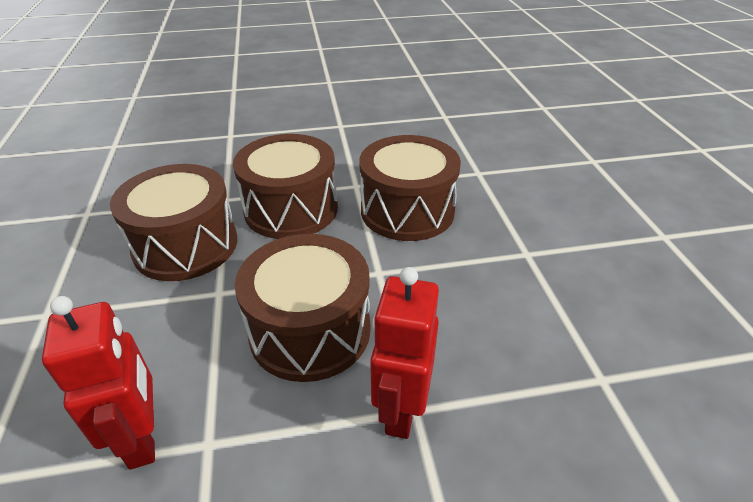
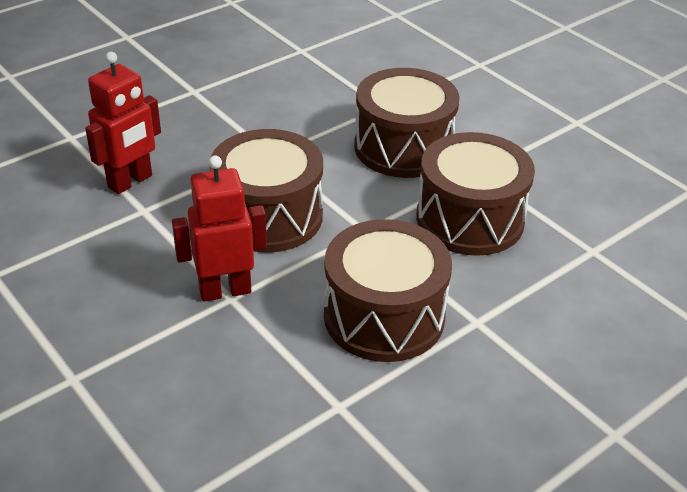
camera: 60 degrees right, 0 degrees up
(186, 245) = (307, 114): brown drum -> brown drum (384, 316)

